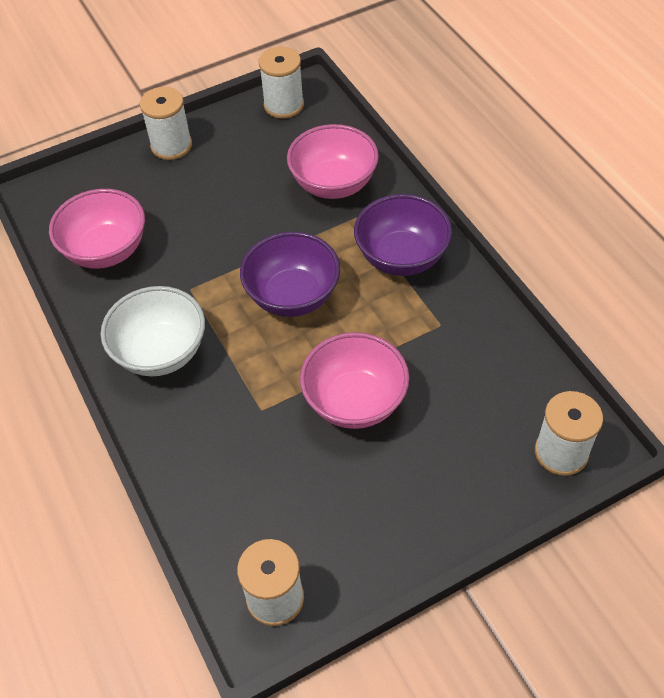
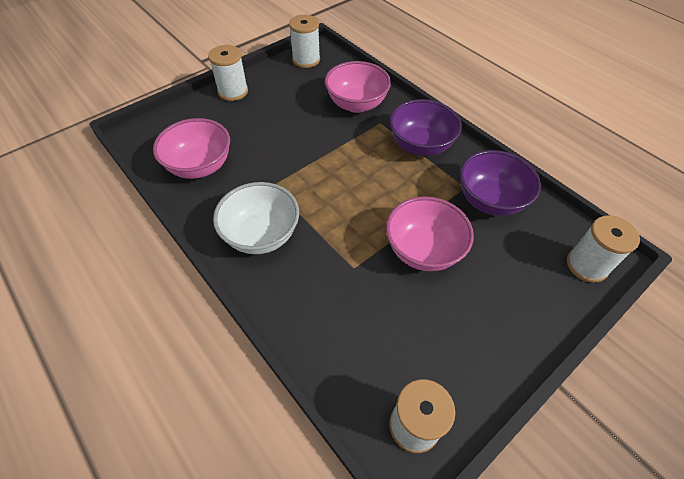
camera: 15 degrees left, 0 degrees up
(292, 296) = (351, 181): purple bowl -> purple bowl (490, 200)

